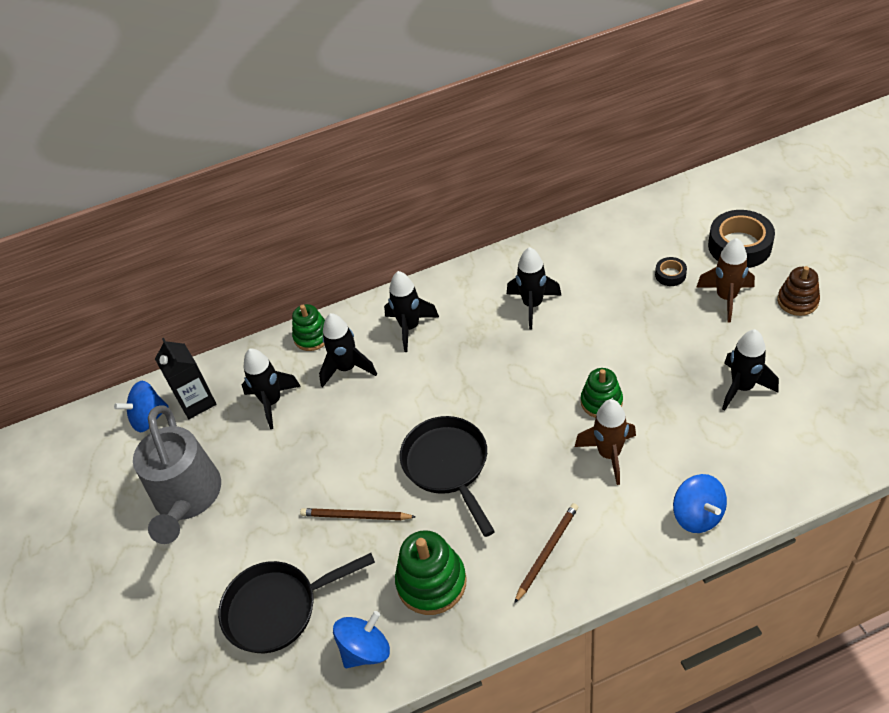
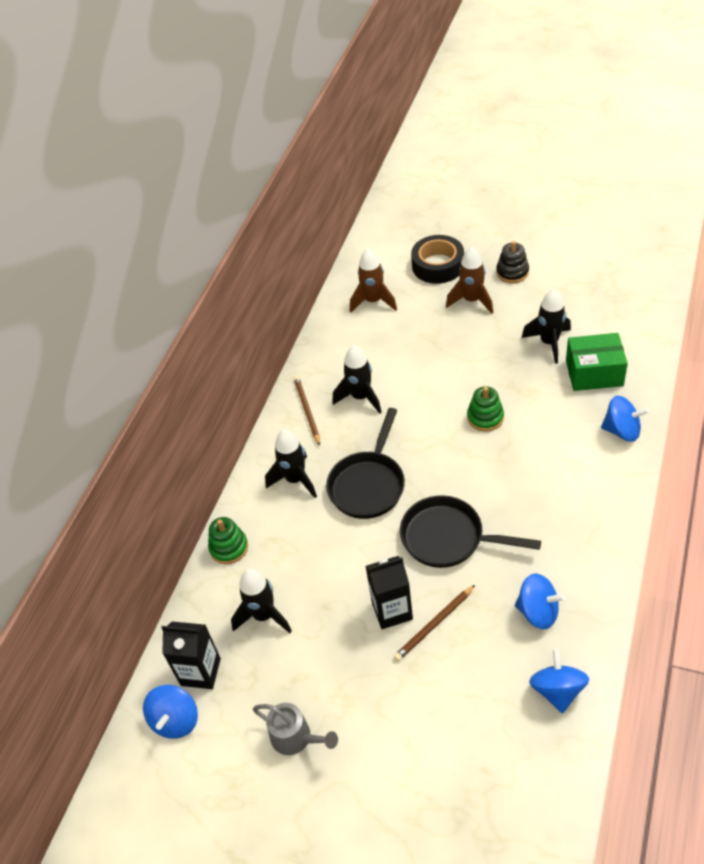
camera: 50 degrees left, 0 degrees up
(187, 499) = (296, 738): grey watering can -> grey watering can, size x0.54
(277, 608) = (468, 730): black pan -> black pan (368, 485)
(344, 478) = (392, 610): none -> black carton
(347, 368) = (288, 544): black rocket -> none
(431, 582) = (538, 611): green stacking toy -> blue spinning top
(547, 552) = (576, 528): brown pencil -> brown pencil (307, 411)
(609, 454) = (531, 442): brown rocket -> brown rocket (373, 301)
(670, 275) = (421, 312): black tape -> none
(745, 446) = (594, 373): none -> green box
(797, 301) = (512, 272): brown stacking toy -> black stacking toy

